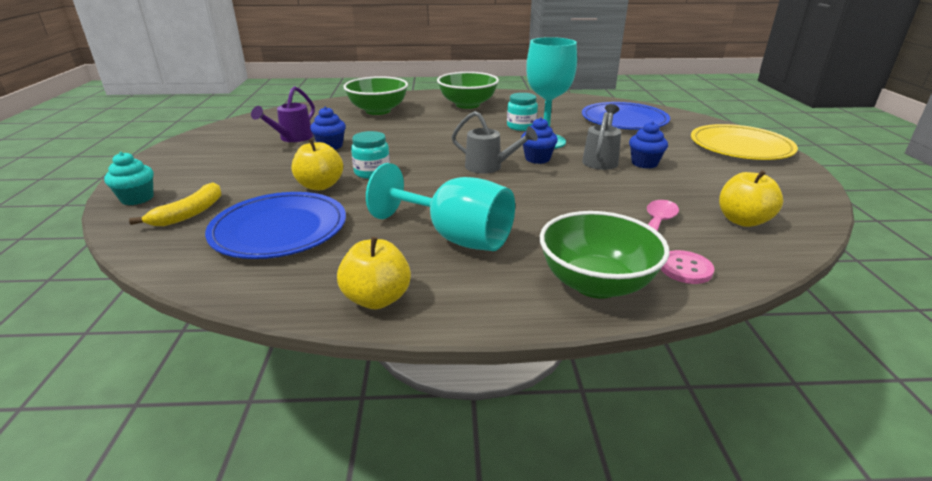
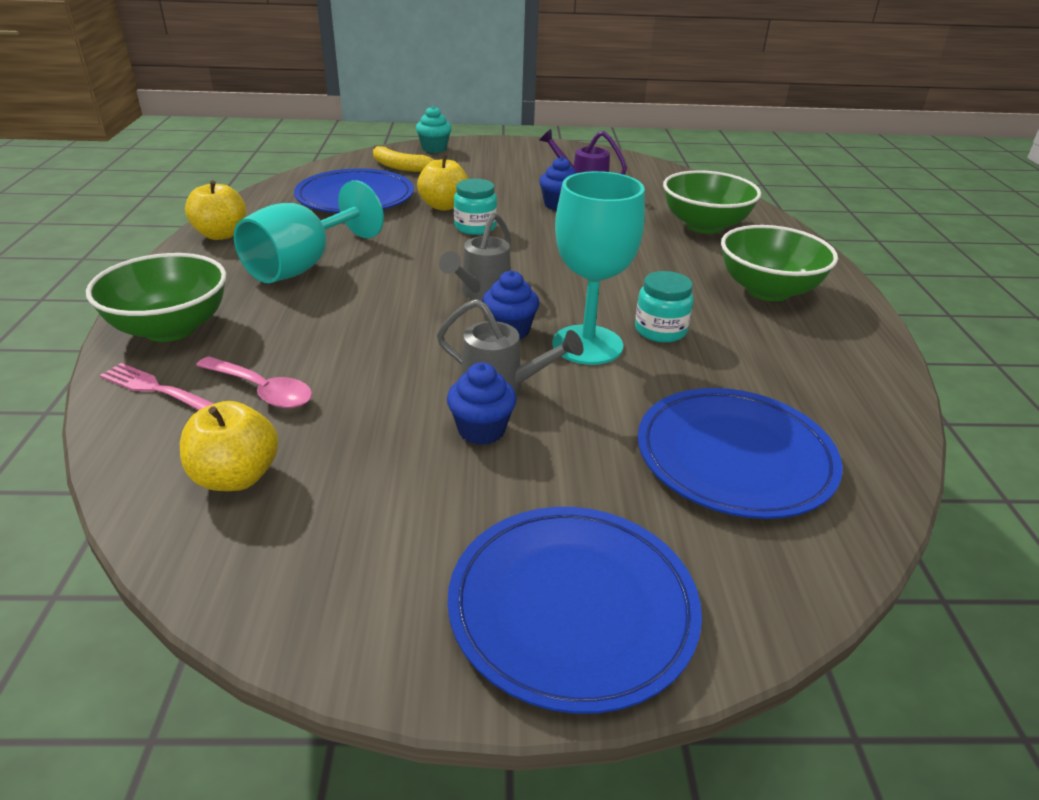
camera: 90 degrees right, 5 degrees up
(685, 269) = (156, 389): pink button -> pink fork
(740, 147) = (572, 607): yellow plate -> blue plate

